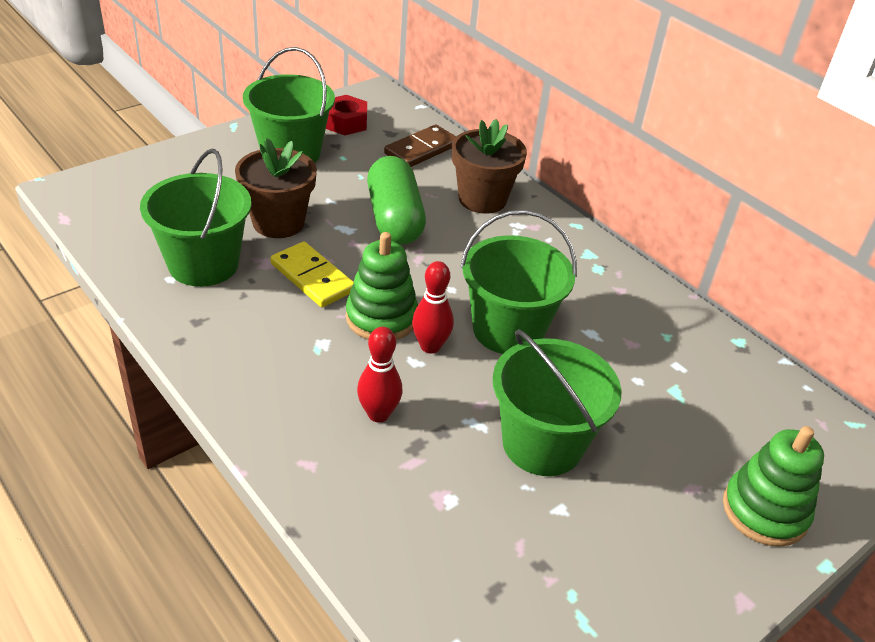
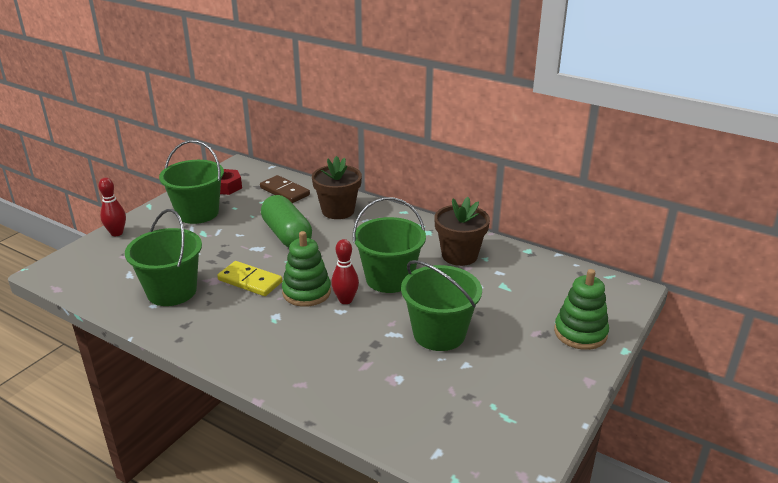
camera: 15 degrees left, 10 degrees down
(278, 222) = (210, 255): brown flower pot -> brown flower pot (459, 255)
(378, 414) = (331, 345): red bowling pin -> red bowling pin (117, 233)
(421, 149) = (284, 191): brown domino -> brown domino turned 75 degrees counterclockwise

